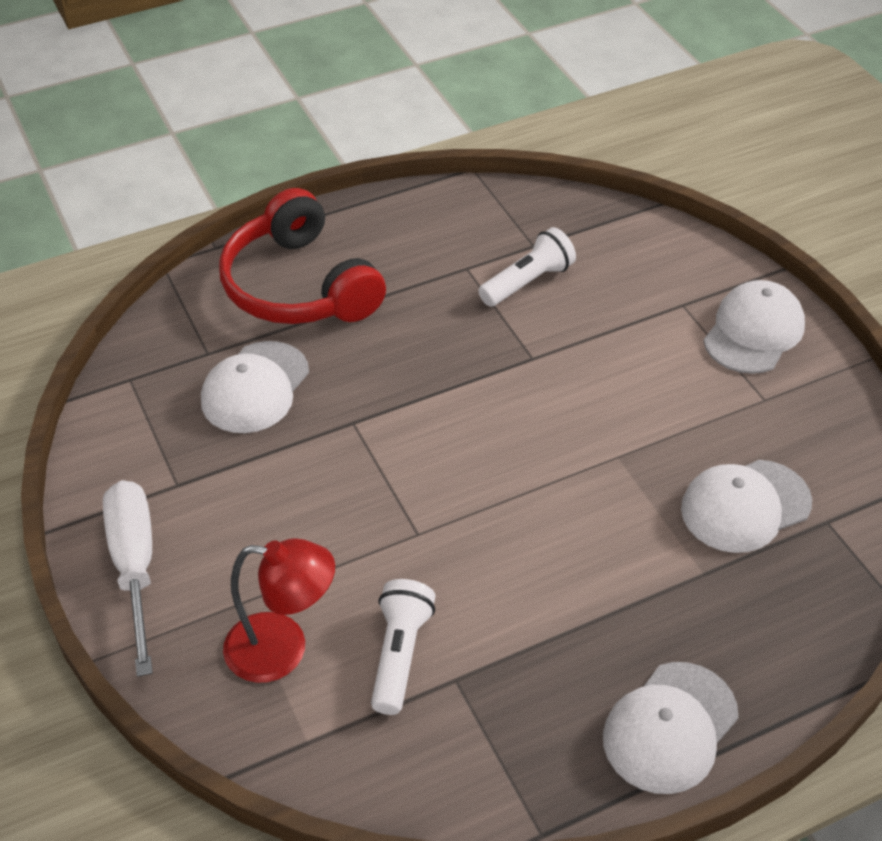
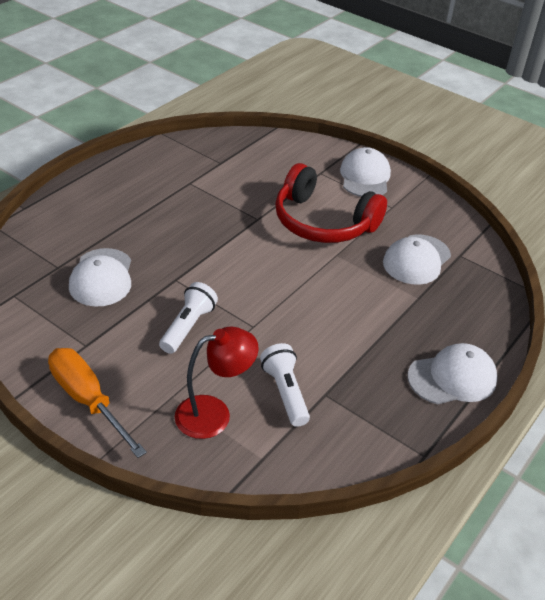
camera: 30 degrees left, 5 degrees down
(135, 566) = (87, 400): white screwdriver -> orange screwdriver
(299, 286) = (93, 216): red headphones -> red headphones (323, 222)
(528, 282) = (229, 182): white flashlight -> white flashlight (188, 327)
(670, 727) = (452, 378): white cap -> white cap turned 120 degrees counterclockwise

